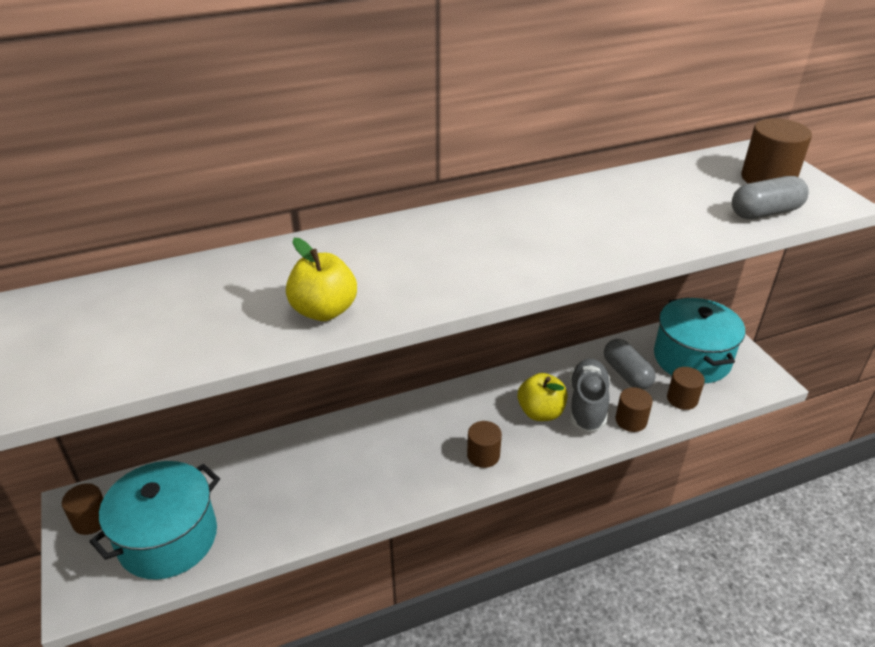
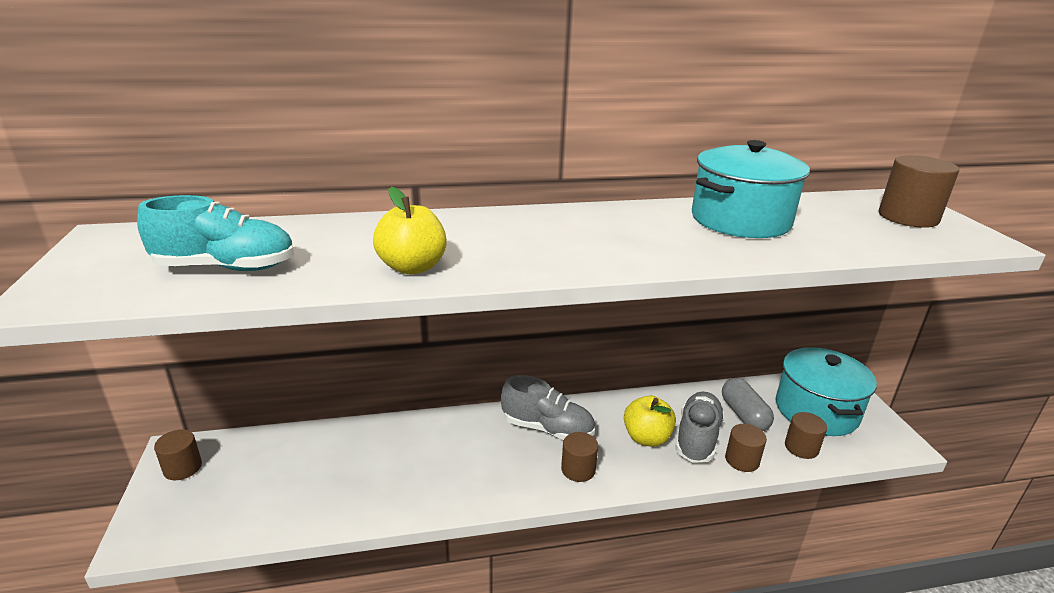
camera: 10 degrees right, 10 degrees down
(140, 339) = (226, 267): none -> turquoise shoe
(168, 538) = (244, 497): turquoise pot -> turquoise pot (740, 220)
(445, 418) = (547, 429): none -> grey shoe
(765, 212) = (902, 242): grey capsule -> none

